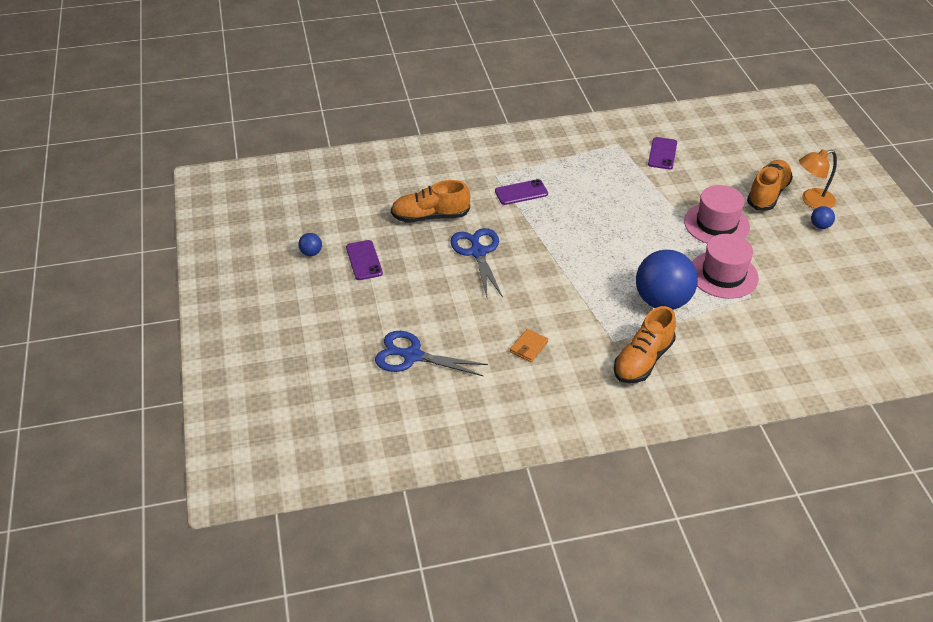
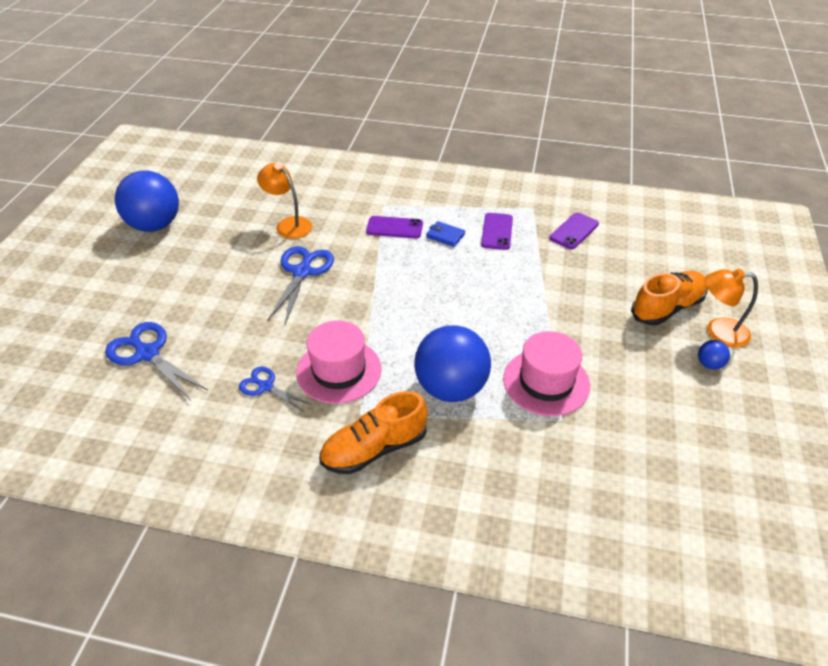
camera: 25 degrees right, 0 degrees up
(311, 253) = (155, 225): blue ball -> blue ball, size x2.45
(364, 260) = (192, 246): purple phone -> purple phone (497, 231)
(430, 216) = (288, 224): orange shoe -> orange lamp
(528, 347) = (266, 387): orange wallet -> blue scissors
(567, 187) = (445, 236): none -> blue wallet
(716, 224) = (580, 322): pink hat -> pink hat (339, 371)

